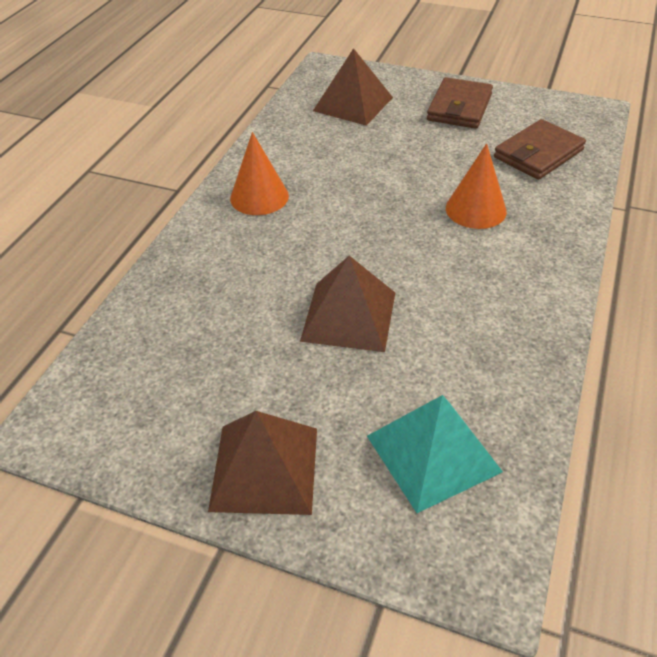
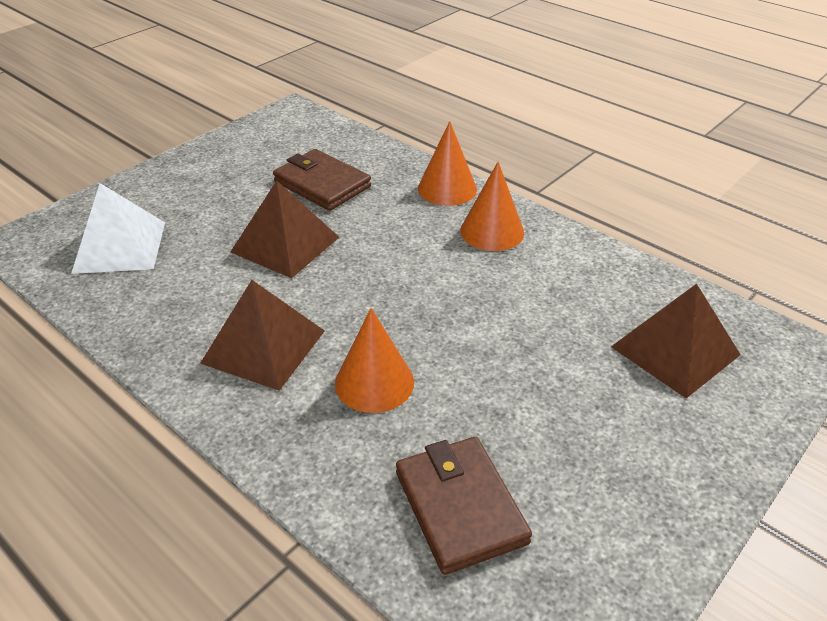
camera: 110 degrees right, 5 degrees down
(199, 237) = (447, 188): none -> orange cone
(265, 468) = (184, 178): brown pyramid -> brown pyramid (263, 346)
(433, 453) = (120, 247): turquoise pyramid -> white pyramid
(459, 107) = (633, 467): brown wallet -> brown wallet (322, 184)

